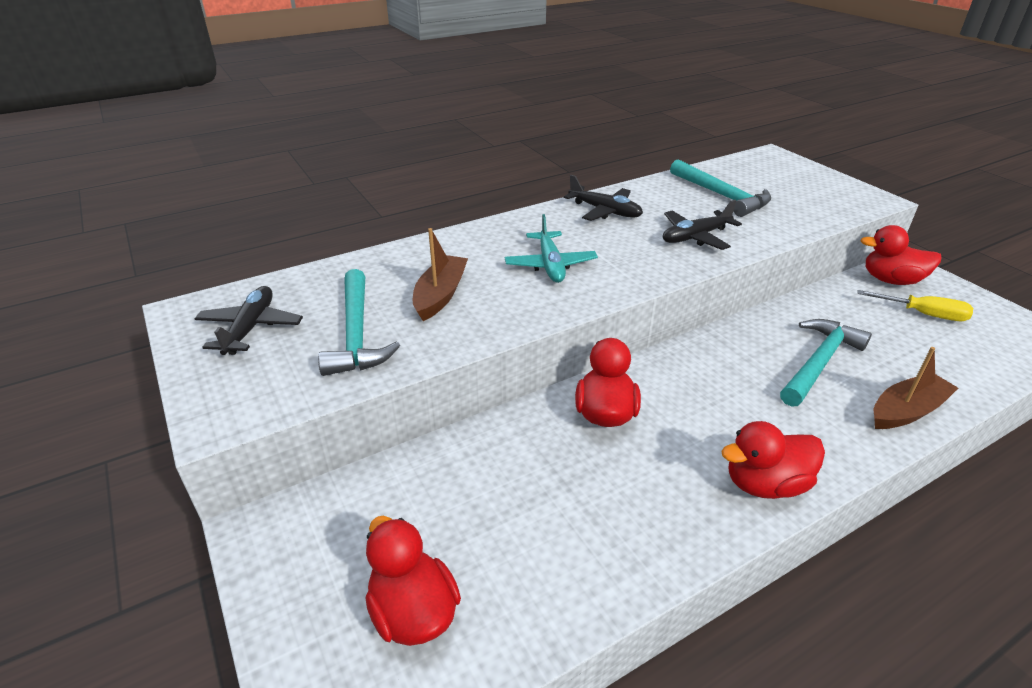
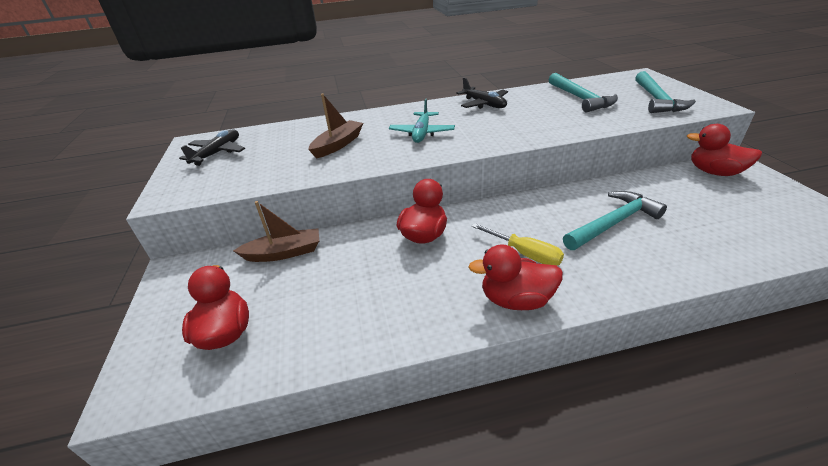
camera: 20 degrees right, 0 degrees up
(356, 334) = (272, 162): turquoise hammer -> turquoise hammer (657, 100)
(695, 237) = (540, 123): black plane -> none
(906, 411) = (673, 267): brown boat -> brown boat (284, 253)
(924, 314) = (732, 199): yellow screwdriver -> yellow screwdriver (525, 254)

